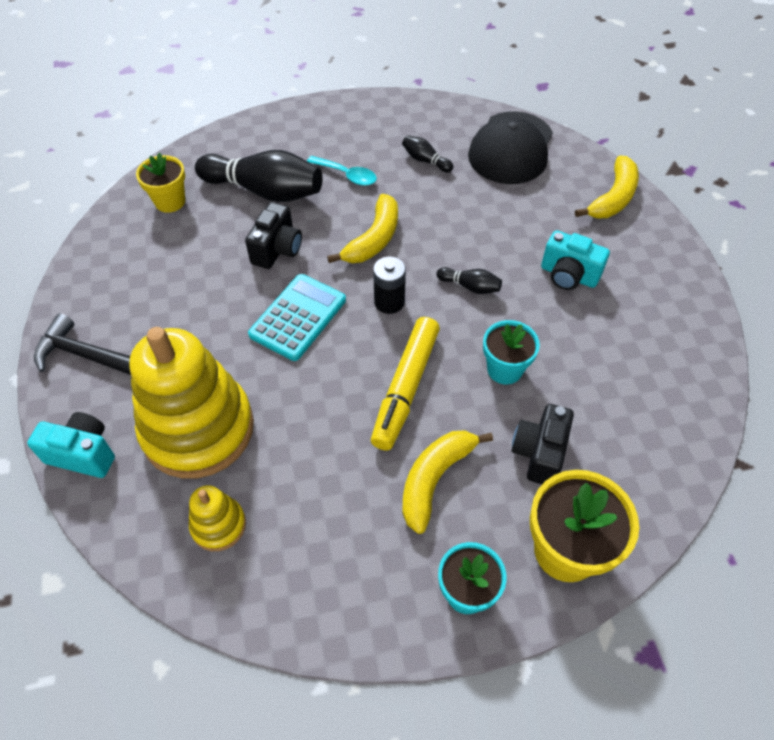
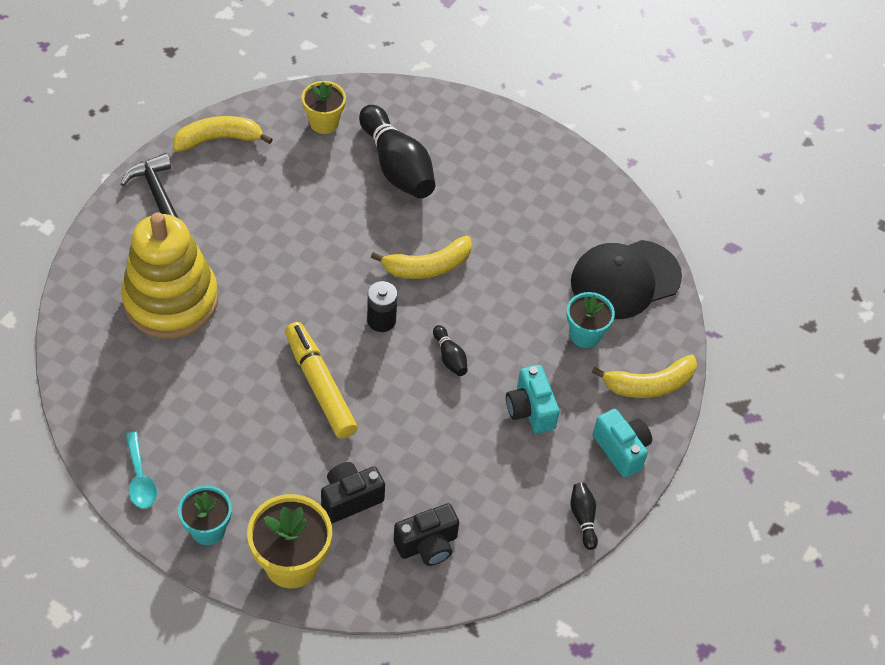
camera: 40 degrees right, 0 degrees up
(83, 454) = (95, 259): turquoise camera -> turquoise camera (621, 450)
(218, 525) = (121, 367): yellow stacking toy -> none
(277, 249) = (353, 219): black camera -> black camera (427, 545)
(298, 317) = (310, 279): turquoise calculator -> none
(347, 175) = (470, 200): turquoise spoon -> turquoise spoon (140, 478)
(405, 388) = (320, 385): yellow marker -> yellow marker turned 90 degrees clockwise
(425, 160) = (544, 236): black bowling pin -> black bowling pin (583, 518)
(434, 479) = (268, 454): yellow banana -> yellow banana (219, 139)
(504, 369) = (398, 431): turquoise flower pot -> turquoise flower pot (585, 335)

